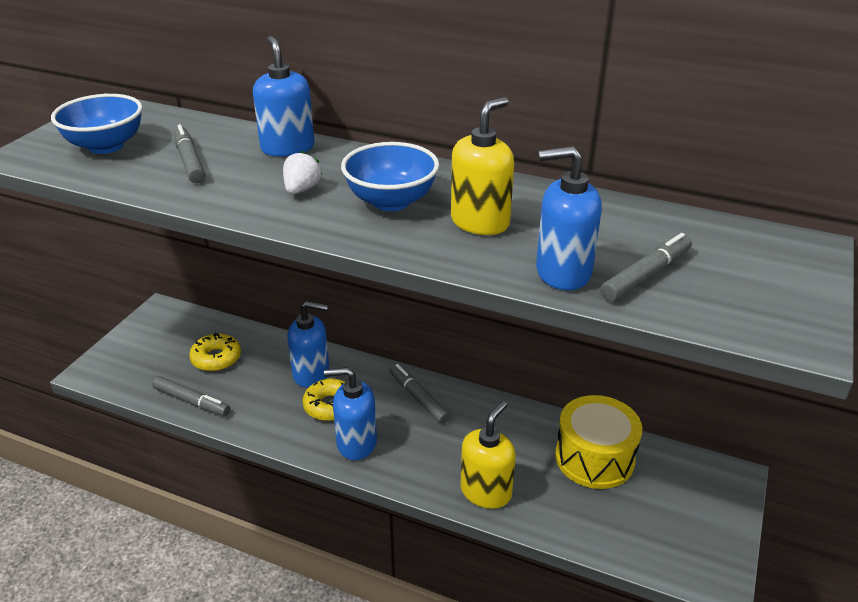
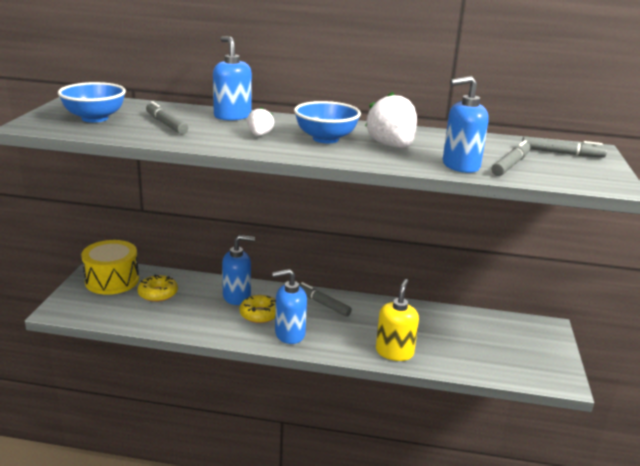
camera: 15 degrees left, 10 degrees down
(192, 401) = (151, 321): grey marker -> grey marker (561, 153)
(480, 222) = (391, 146): yellow soap dispenser -> white strawberry
(594, 458) = (458, 325): yellow drum -> yellow drum (112, 280)

